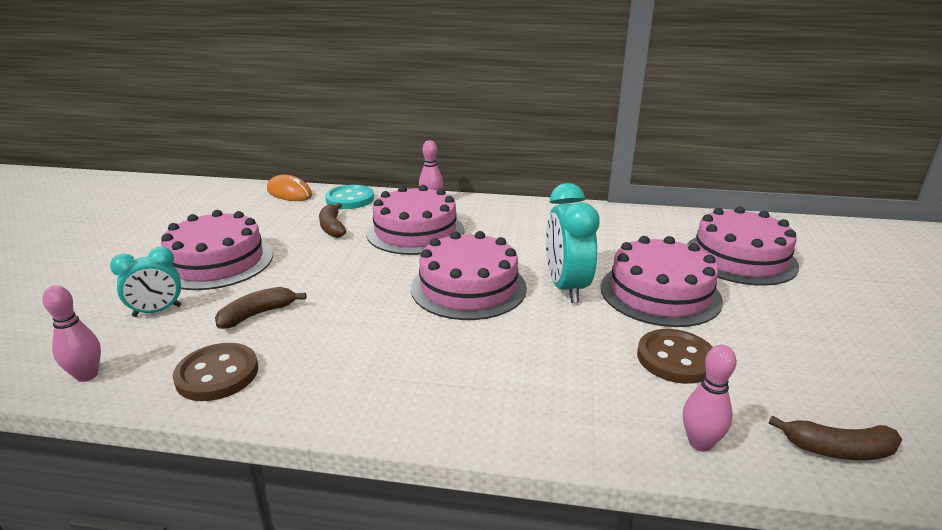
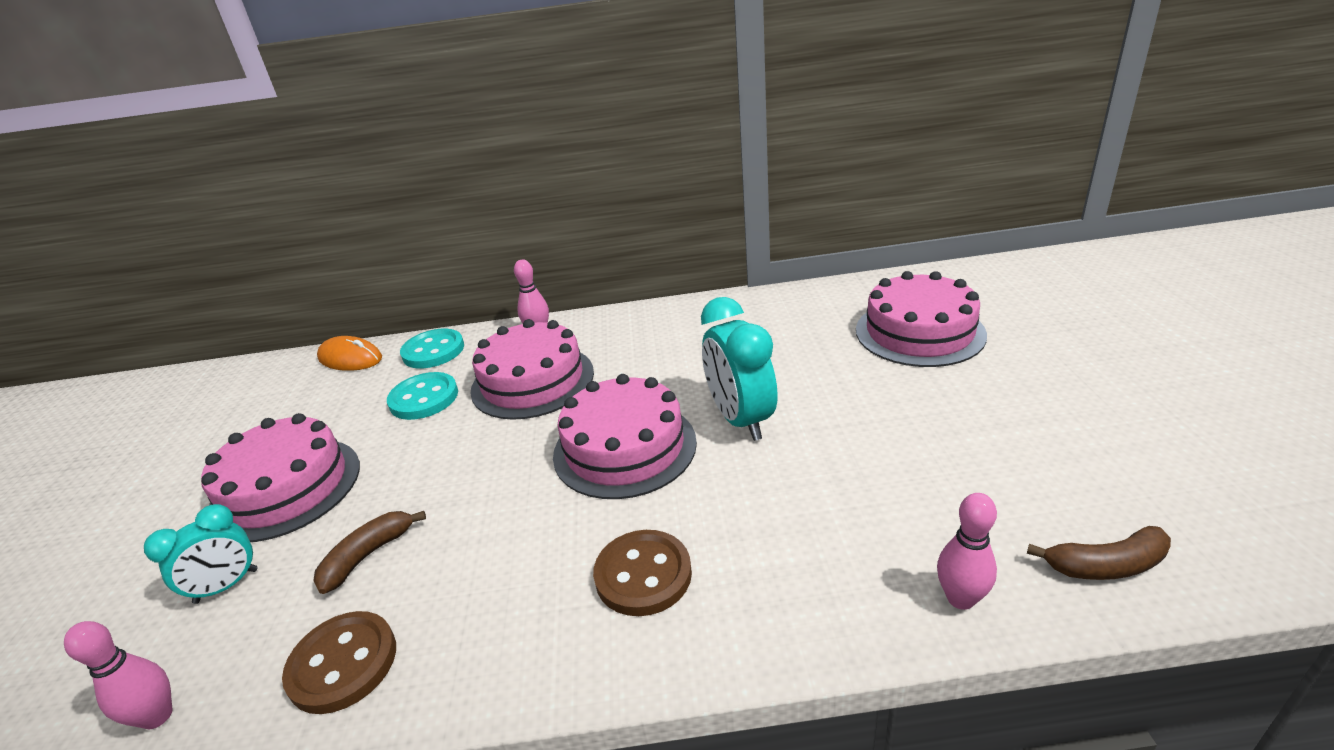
camera: 10 degrees left, 5 degrees up
(332, 227) = (424, 398): brown banana -> turquoise button
(660, 293) = (848, 402): pink cake -> none
(675, 359) = (896, 488): brown button -> brown button (643, 575)

